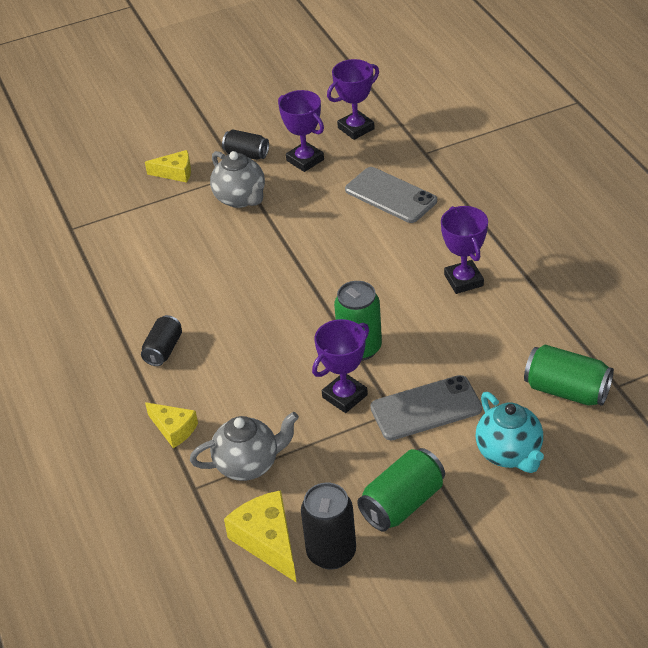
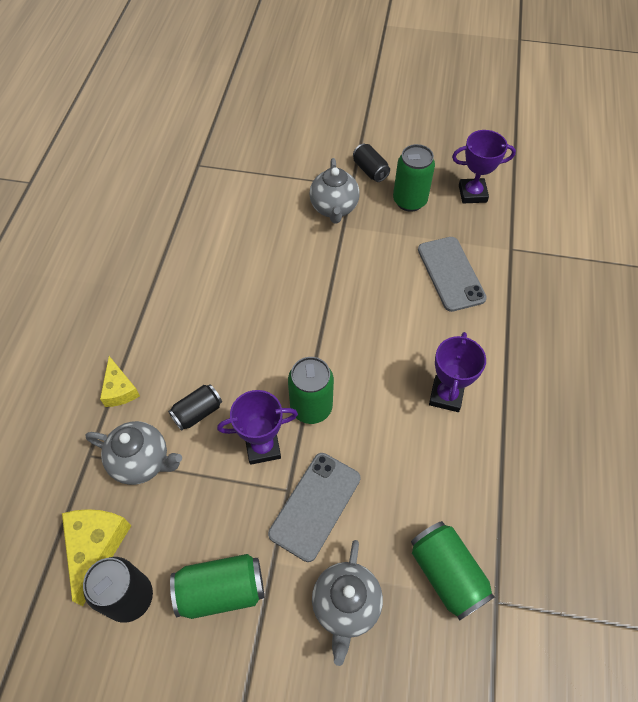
camera: 30 degrees right, 15 degrees up
(163, 350) = (171, 311): black can -> black can (197, 412)
(175, 173) = (306, 158): yellow cheese -> none
(305, 160) = (409, 201): purple trophy -> green can
(426, 408) = (315, 505): grey phone -> grey phone turned 75 degrees counterclockwise
(509, 454) = (346, 606): turquoise teapot -> grey teapot

